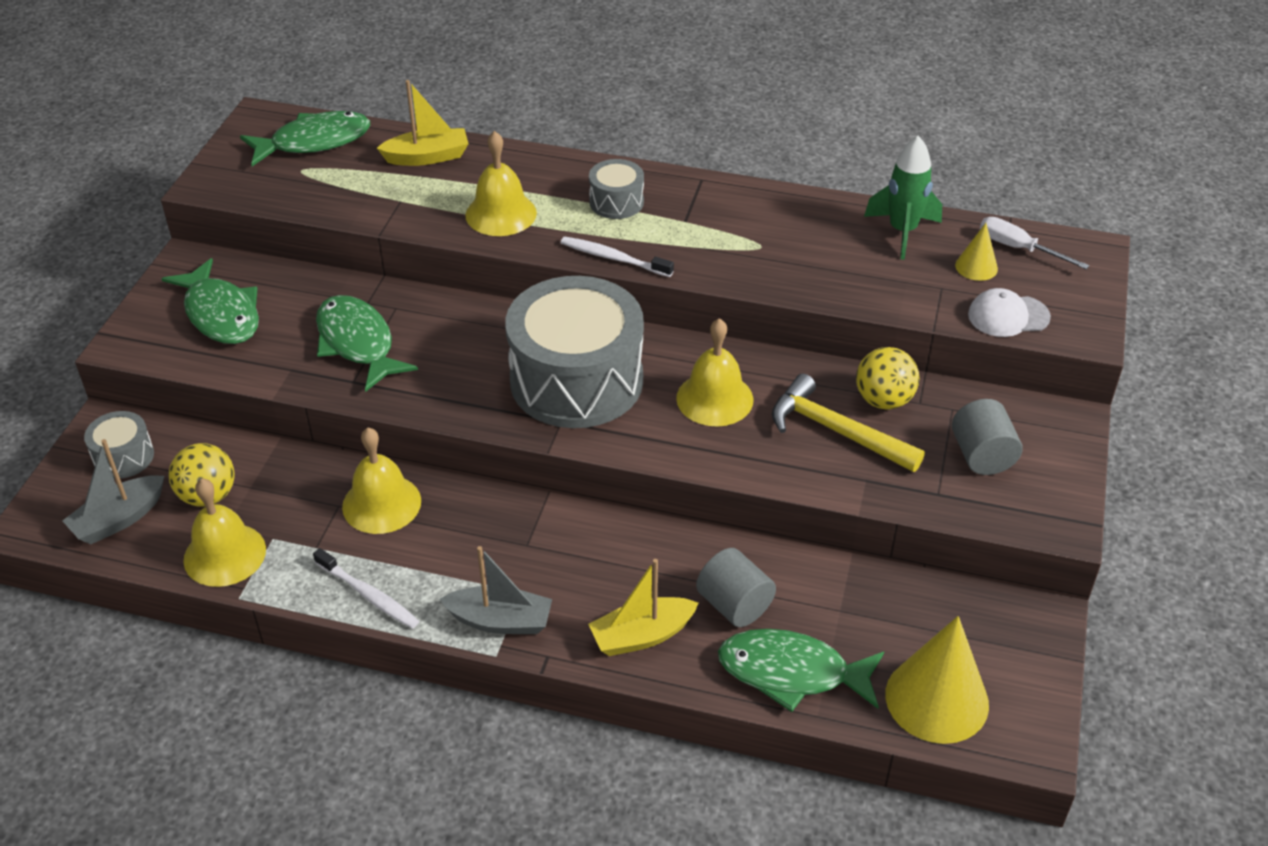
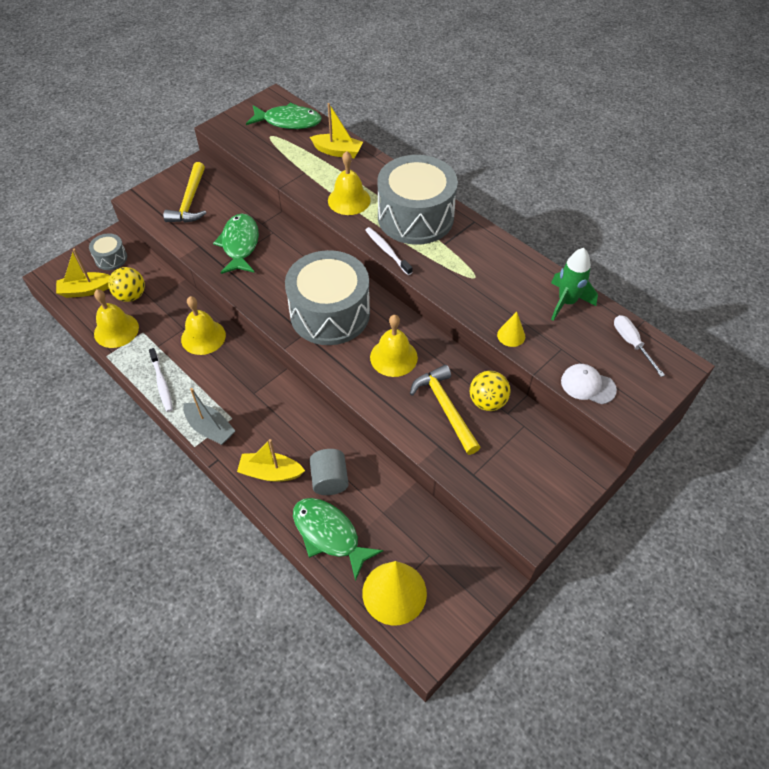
camera: 30 degrees right, 10 degrees up
(119, 519) = (86, 290): grey boat -> yellow boat
(221, 314) = (190, 201): green fish -> yellow hammer
(616, 202) = (415, 217): grey drum -> grey drum, size x2.26
(976, 267) = (594, 344): yellow cone -> yellow cone (511, 335)
(982, 456) = (517, 463): grey cylinder -> none

